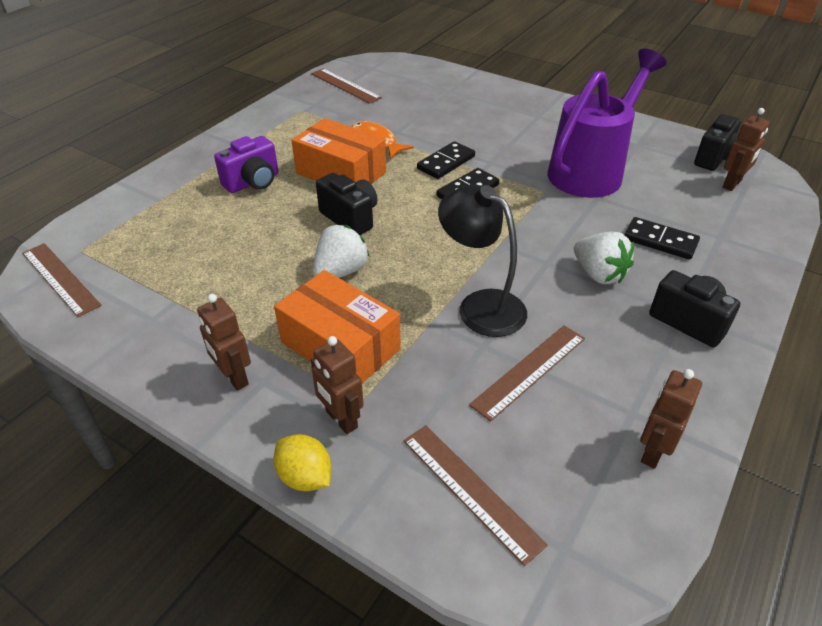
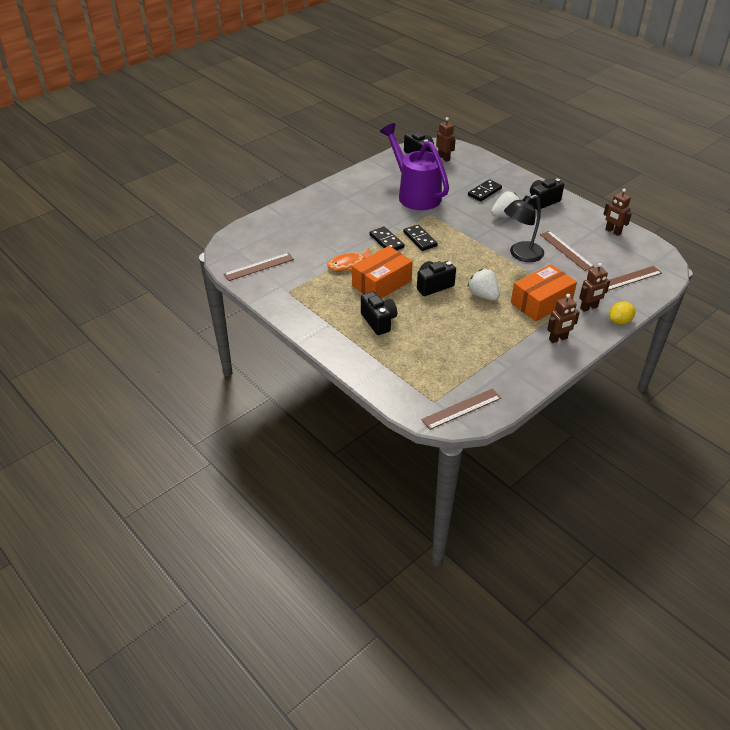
camera: 75 degrees left, 0 degrees up
(253, 182) = (379, 321): purple camera -> black camera

